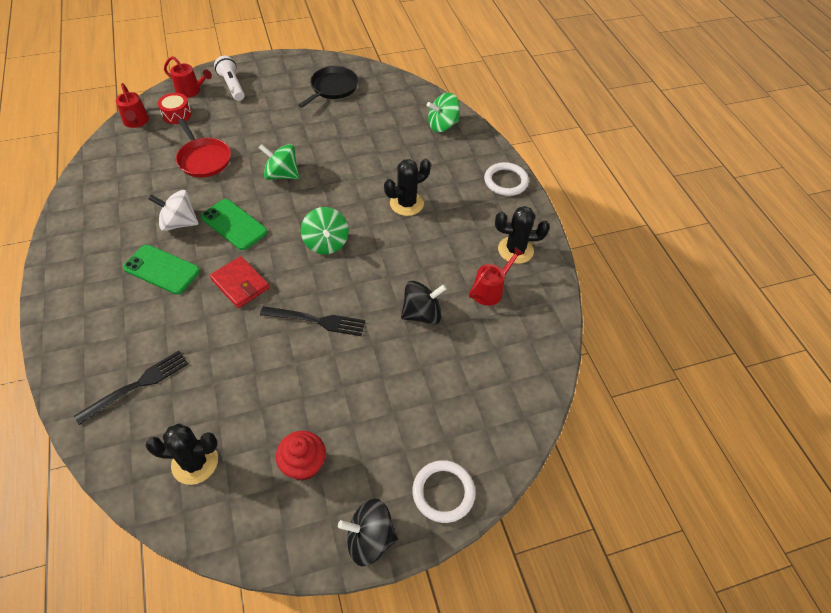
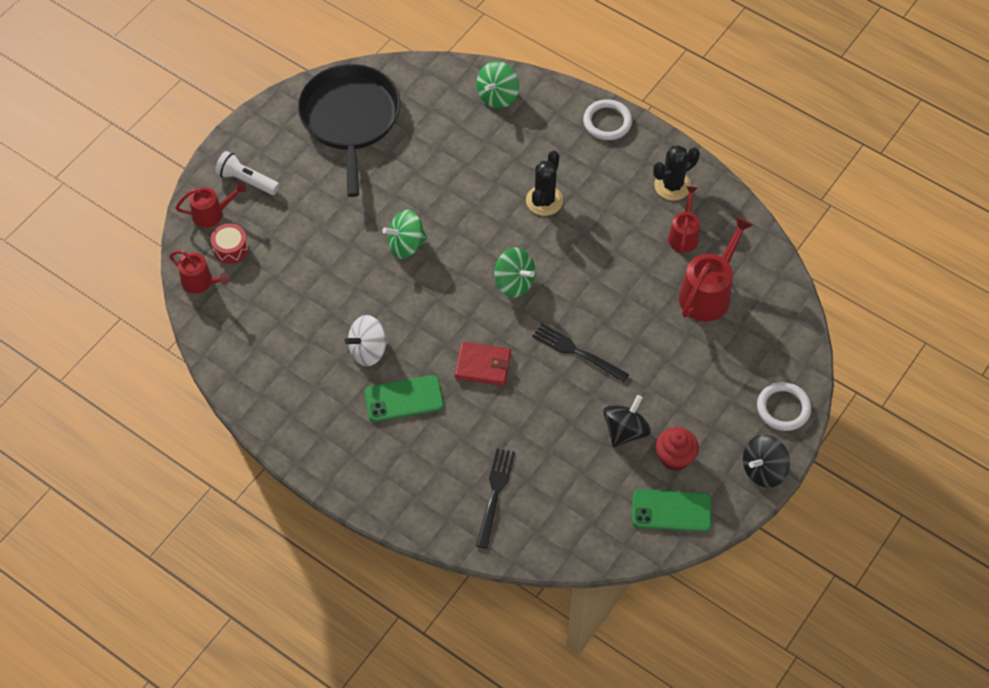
camera: 35 degrees left, 5 degrees up
(195, 462) = (599, 511): black cactus -> none
(204, 159) = (315, 277): red pan -> none
(234, 224) = (418, 320): green phone -> green phone (671, 511)
(317, 321) = (576, 352): black fork -> black fork turned 120 degrees counterclockwise
(332, 88) = (350, 119): black pan -> black pan, size x1.73
(422, 314) = (650, 291): black spinning top -> black spinning top (625, 431)
(469, 346) = (708, 293): none -> red watering can

